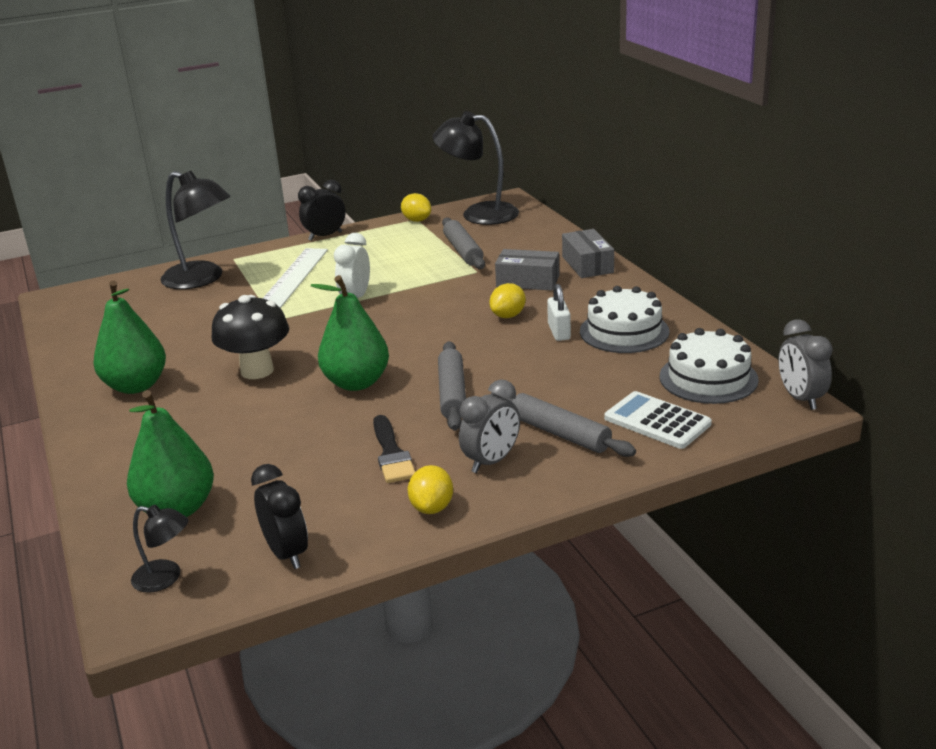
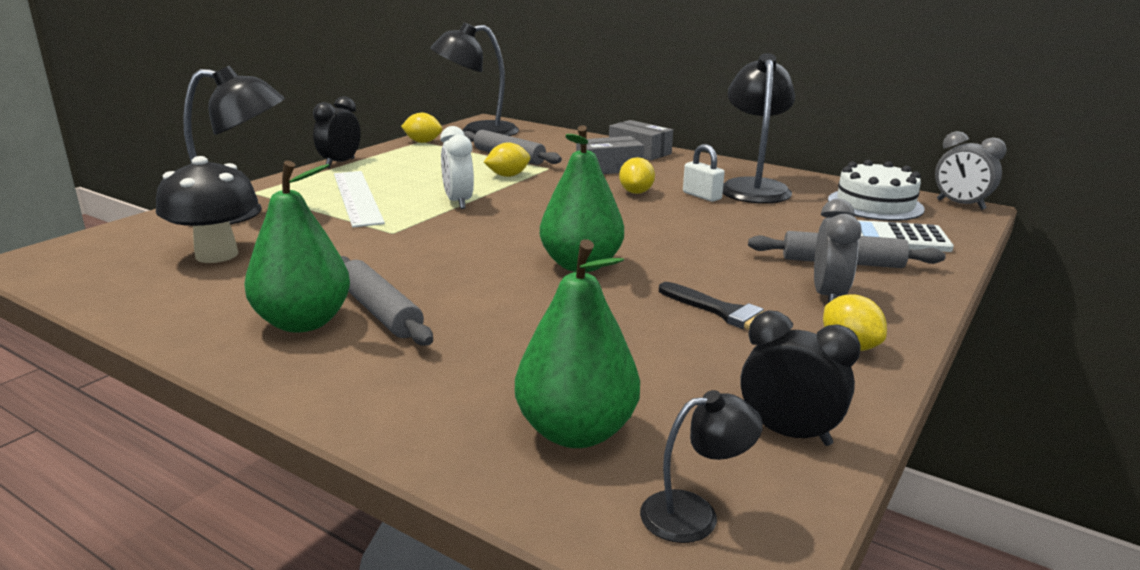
camera: 35 degrees left, 5 degrees down
(257, 370) = (447, 277): black mushroom -> black mushroom (216, 255)
(431, 275) = (508, 176): none -> yellow lemon
(452, 394) = (693, 254): grey rolling pin -> grey rolling pin (380, 312)
(624, 331) = (753, 187): white cake -> black lamp

